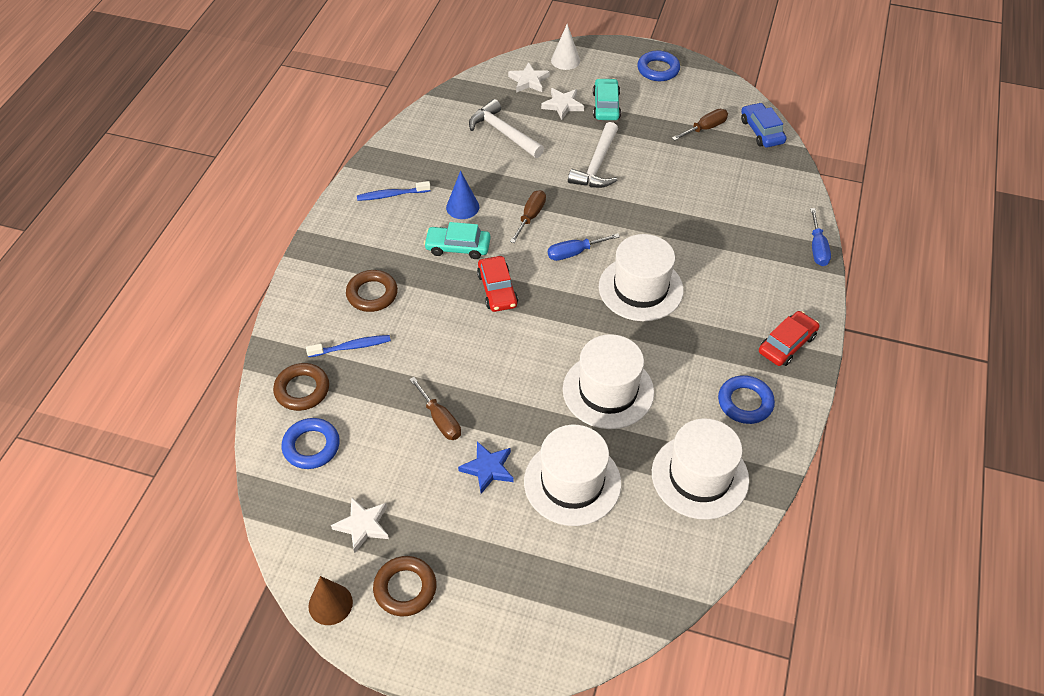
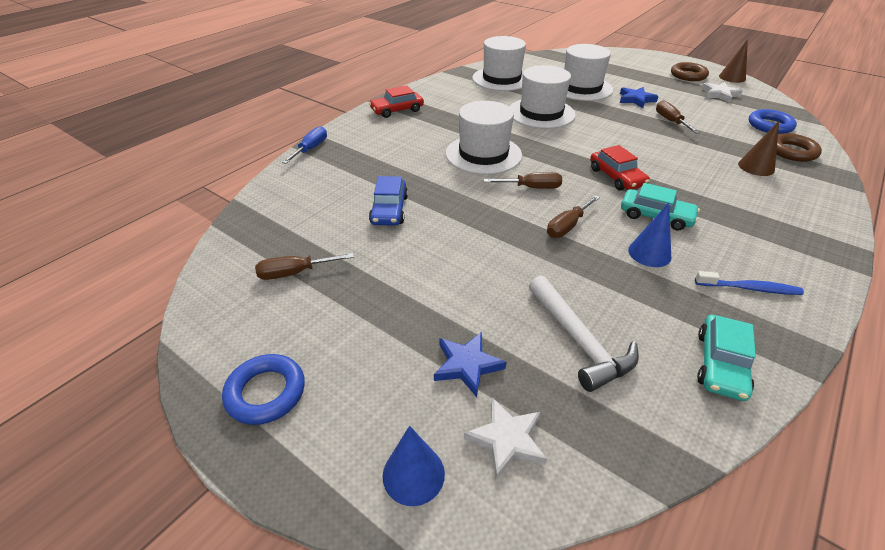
camera: 160 degrees left, 10 degrees down
(351, 347) = (756, 167): blue toothbrush -> brown cone
(372, 294) = (747, 197): brown ring -> none
(497, 290) = (616, 177): red car -> red car turned 150 degrees clockwise
(563, 105) = (467, 365): white star -> blue star
(565, 60) = (413, 474): white cone -> blue cone
(574, 253) = (531, 188): blue screwdriver -> brown screwdriver
(597, 165) = (464, 261): white hammer -> none
(606, 105) = (399, 344): turquoise car -> turquoise car (720, 364)
(745, 402) = (451, 95): blue ring -> none
(761, 131) = (234, 252): blue car -> blue car (389, 210)

